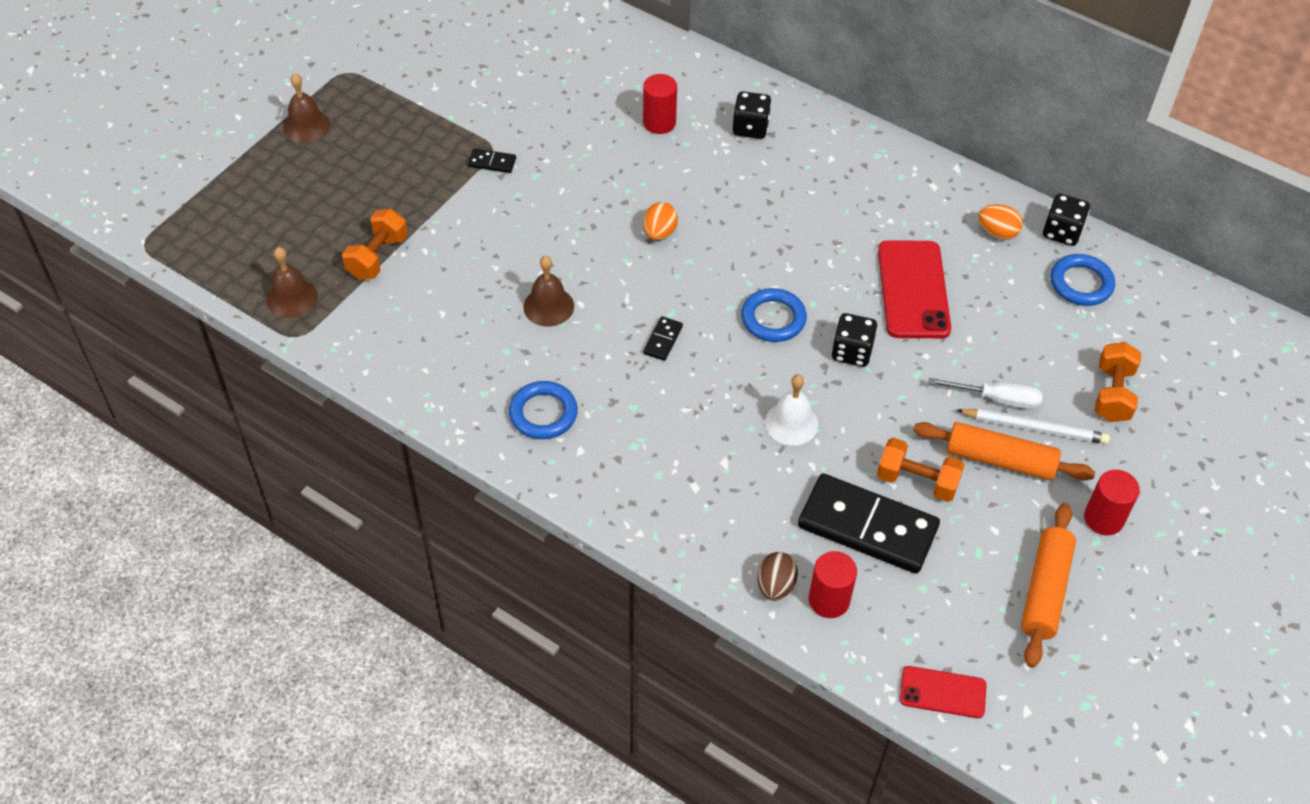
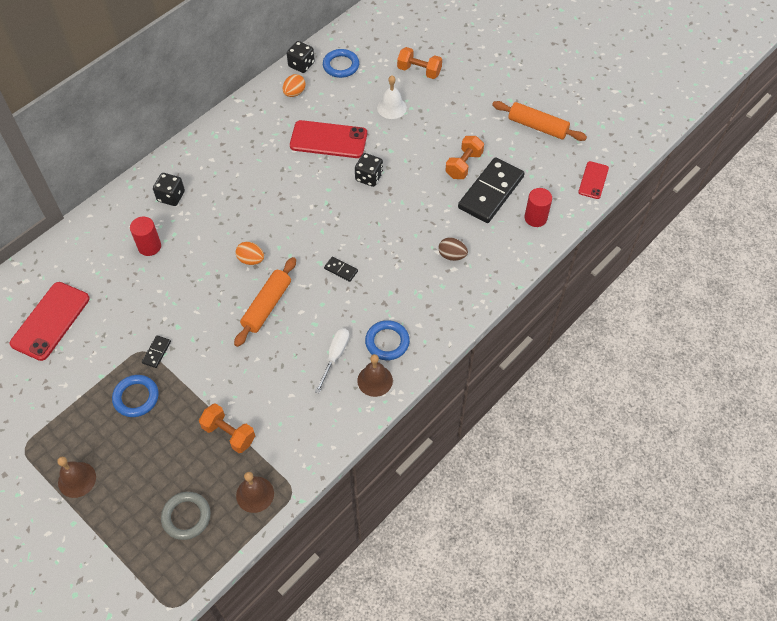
camera: 80 degrees left, 5 degrees up
(259, 236) = (186, 517): none -> grey ring
(525, 54) = (50, 321): none -> red phone
(548, 306) = (299, 330): brown bell -> brown bell (375, 380)
(773, 318) = (336, 211): blue ring -> blue ring (136, 397)
(775, 586) = (524, 240): brown egg -> brown egg (452, 255)
(791, 423) = (415, 215): white bell -> white bell (391, 107)
(997, 399) = (414, 119): white screwdriver -> white screwdriver (335, 356)
(1000, 460) = (454, 127): orange rolling pin -> orange rolling pin (267, 306)
(1034, 428) = (436, 108): white pencil -> none
(1103, 519) = (497, 94): red cylinder -> none

